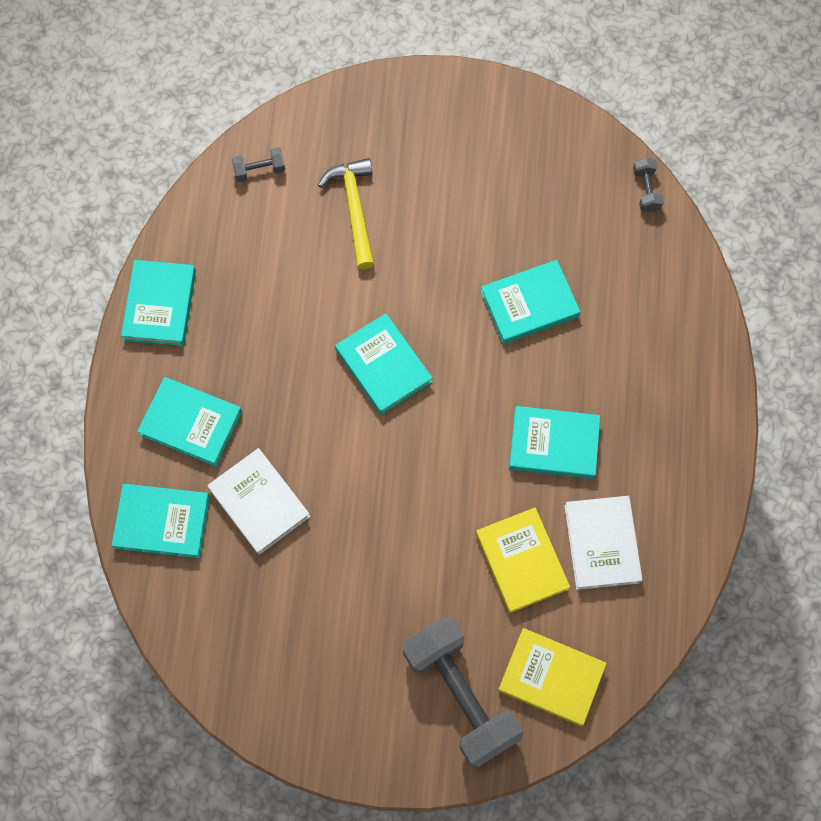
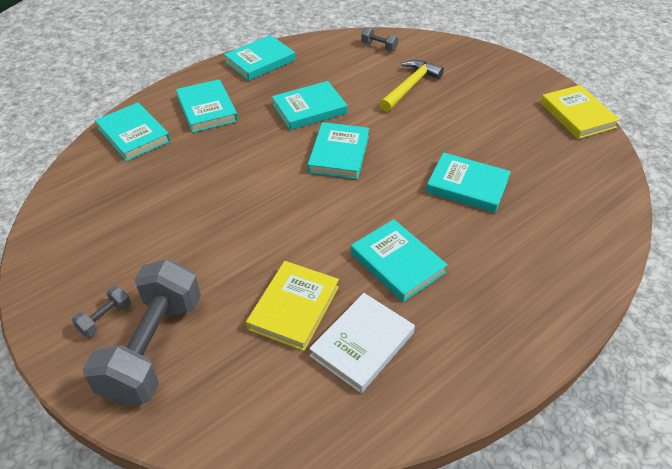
camera: 45 degrees right, 25 degrees down
(259, 502) = (189, 162): white book -> none
(291, 331) = (309, 109): none -> turquoise book
(551, 677) = (222, 394): yellow book -> yellow book (577, 115)
(646, 190) = (618, 185): grey dumbbell -> grey dumbbell (105, 318)

